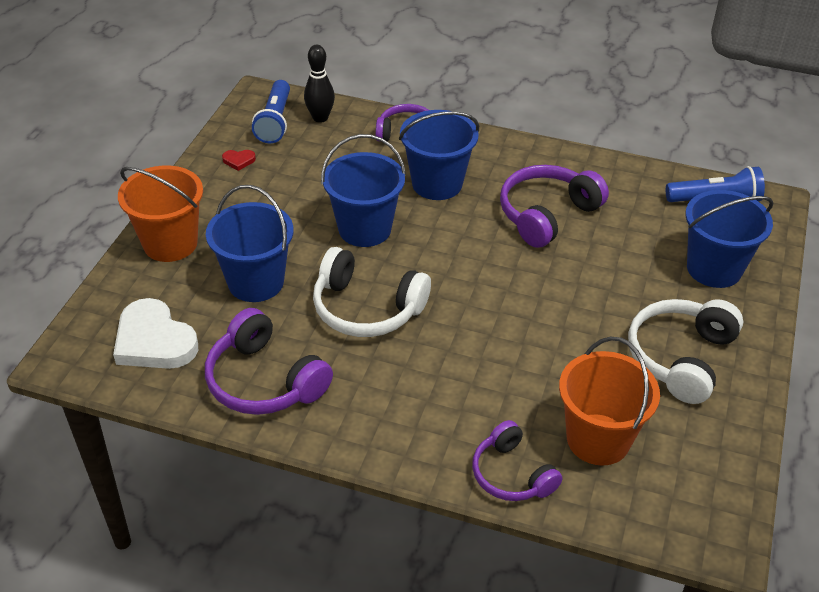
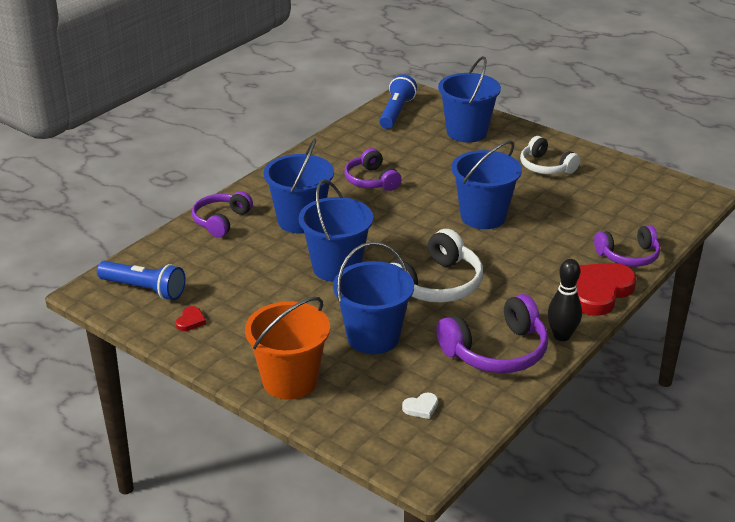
camera: 70 degrees left, 10 degrees down
(154, 341) = (421, 407): white heart -> white heart, size x0.41
(320, 118) = (160, 262): black bowling pin -> black bowling pin (562, 336)
(417, 454) = (598, 291): none -> red heart
(525, 320) = (483, 216): none -> blue bucket
(547, 215) = (371, 180): purple headphones -> purple headphones, size x0.66
(598, 439) = (607, 215): orange bucket -> none
(681, 358) = (546, 167): white headphones -> white headphones, size x0.66

